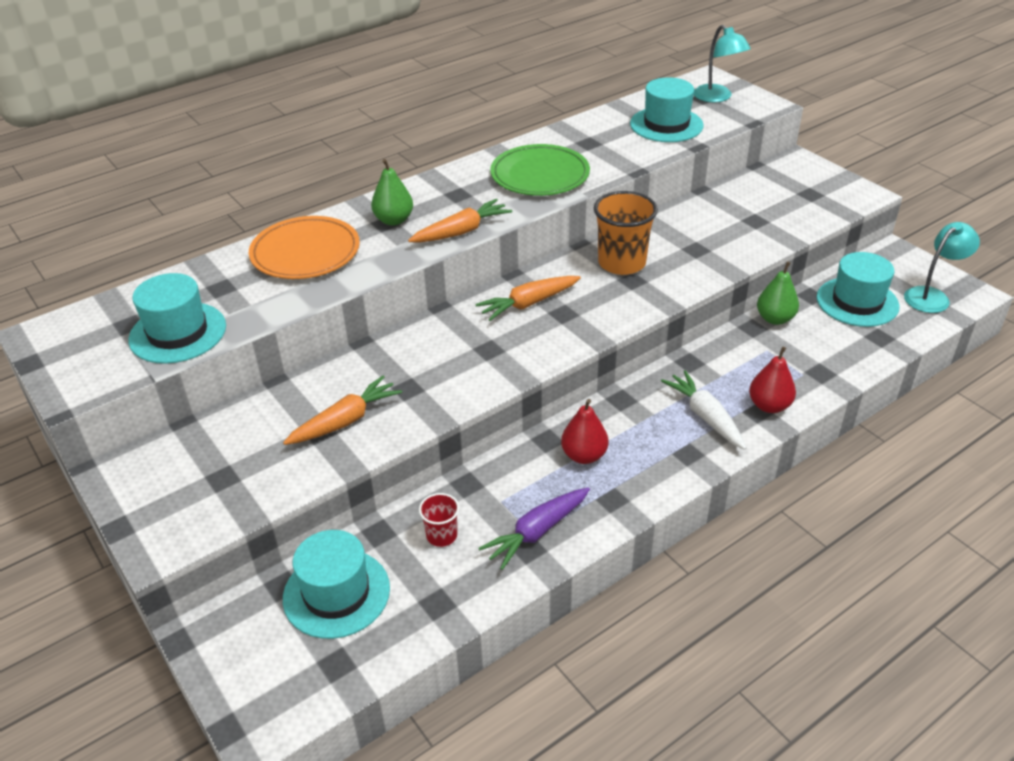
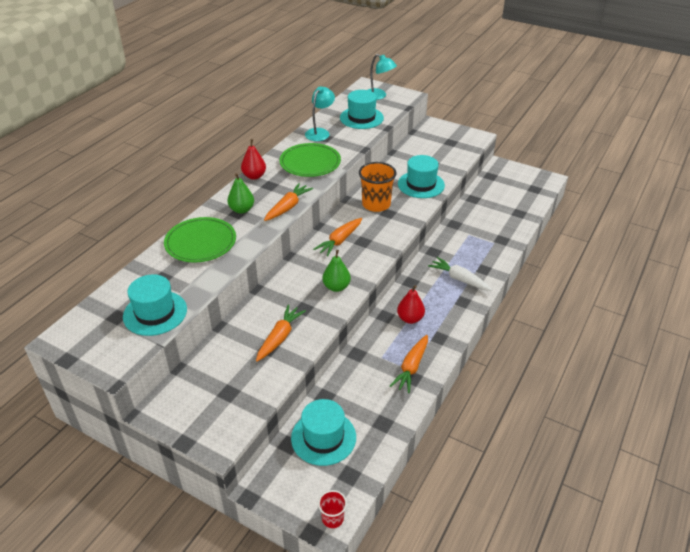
camera: 25 degrees left, 0 degrees up
(305, 253) = (200, 243): orange plate -> green plate
(441, 535) = (361, 386): red cup -> red cup (332, 518)
(537, 532) = (411, 367): purple carrot -> orange carrot
(769, 406) = (487, 264): red pear -> red pear (254, 176)
(775, 319) = (462, 216): green pear -> green pear (336, 287)
(857, 302) = (497, 197): turquoise hat -> turquoise hat (421, 184)
(932, 296) = (531, 185): turquoise lamp -> turquoise lamp (320, 132)

